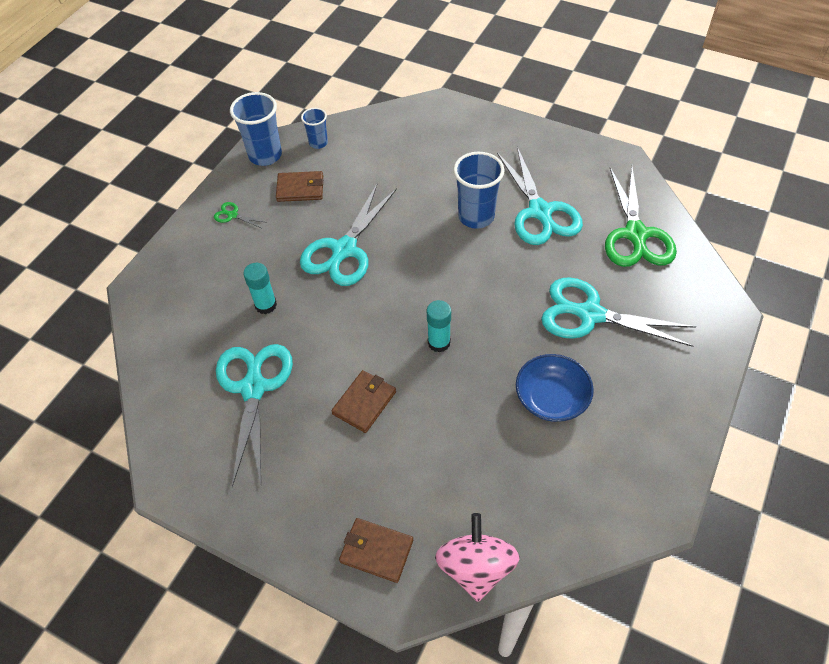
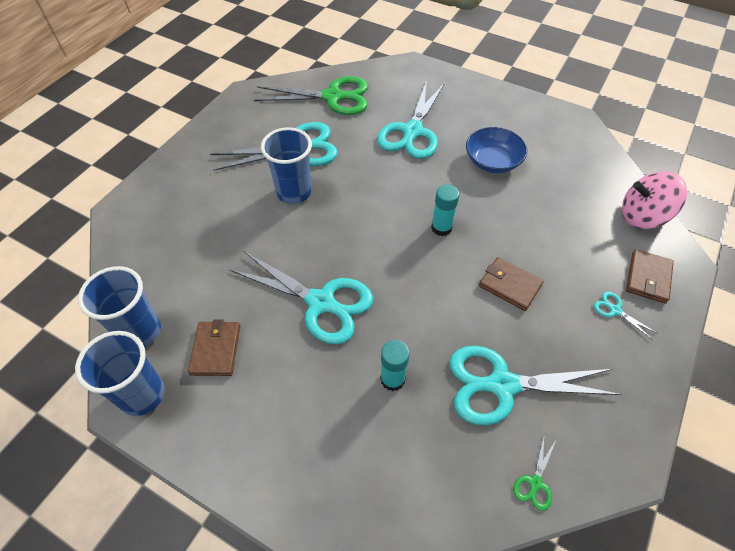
camera: 90 degrees left, 0 degrees up
(232, 215) = (243, 430): green scissors -> green scissors (535, 483)
(318, 143) = (140, 332): blue cup -> blue cup, size x1.75
(332, 504) = (614, 310): none -> turquoise scissors

